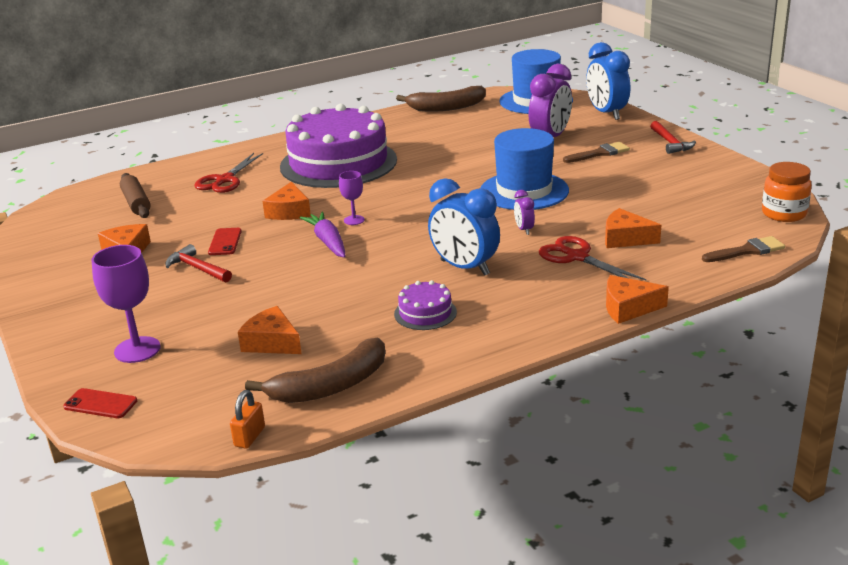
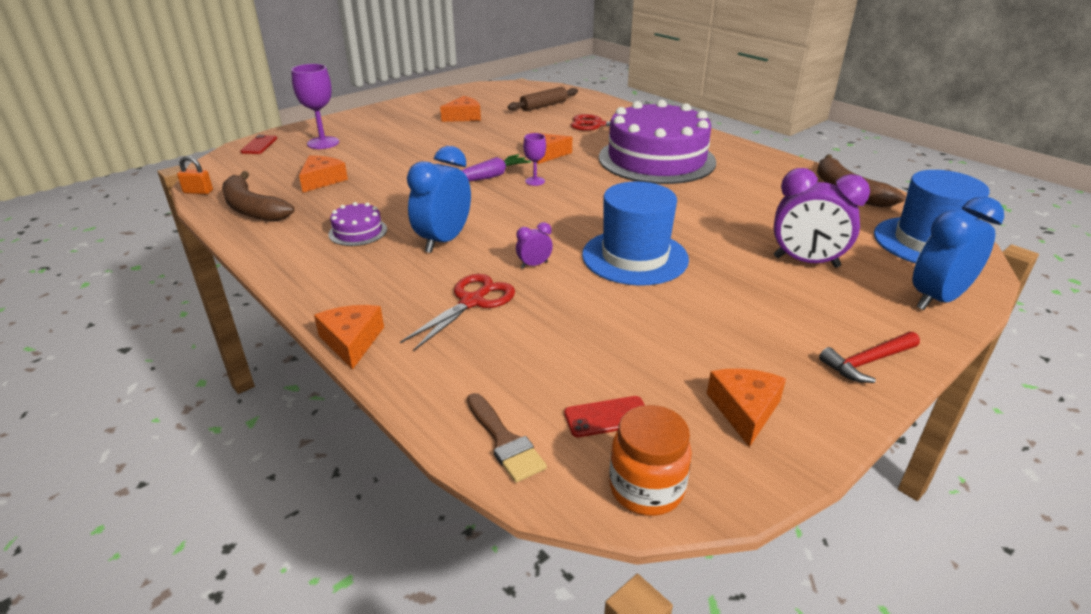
camera: 75 degrees right, 5 degrees up
(197, 268) = (438, 140): red hammer -> none
(225, 242) = (483, 142): red phone -> red phone (607, 417)
(599, 153) = (781, 301): brown brush -> none
(625, 238) = (525, 333): orange cheese -> orange cheese (744, 410)

